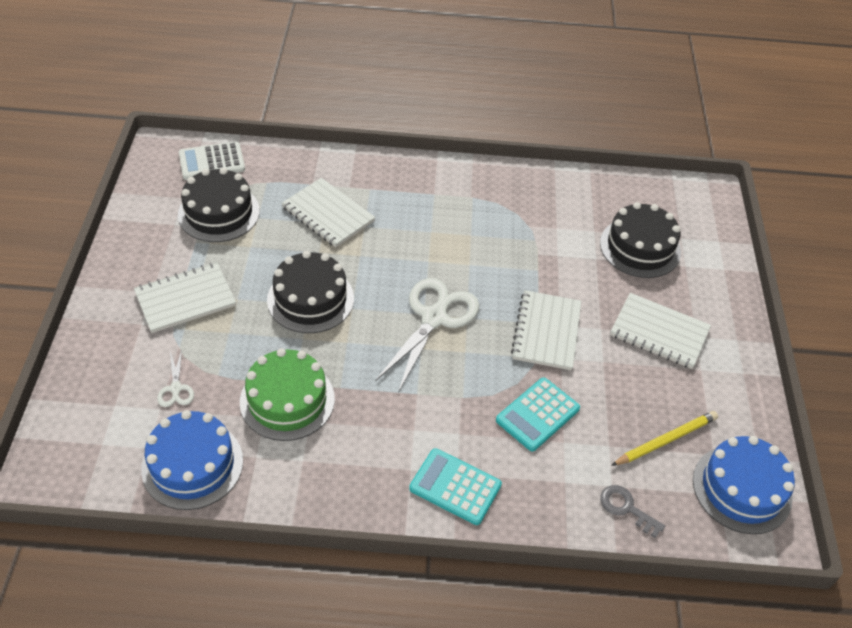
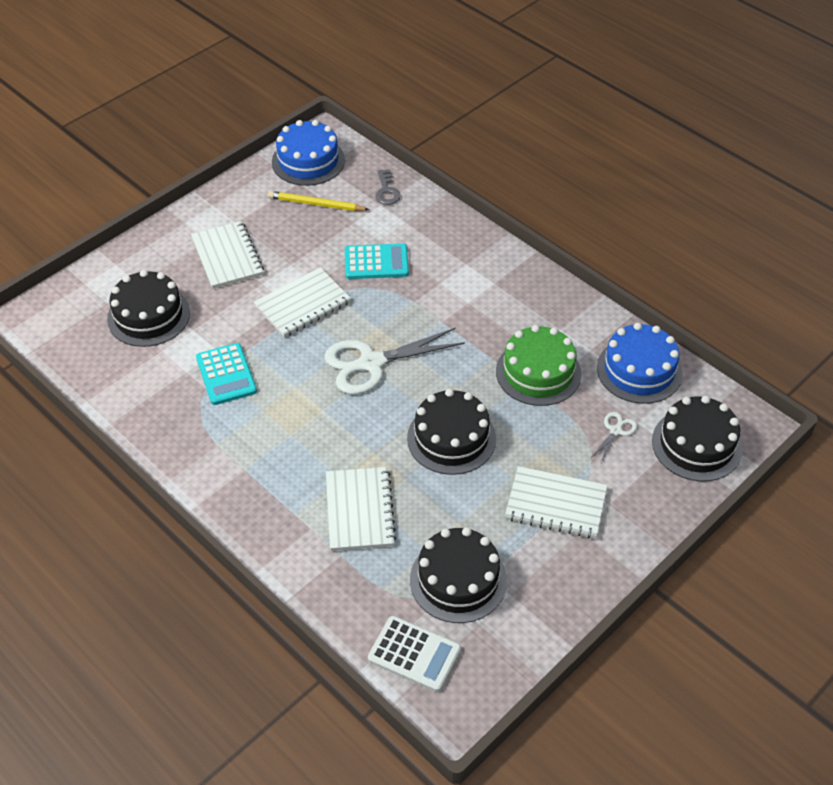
camera: 135 degrees left, 0 degrees up
(91, 421) = (696, 444): none -> black cake
(455, 487) = (476, 258): turquoise calculator -> turquoise calculator (226, 374)

